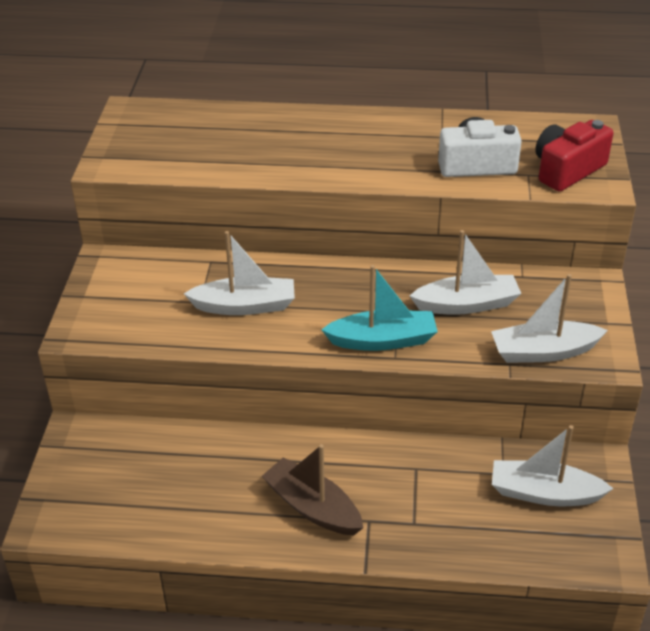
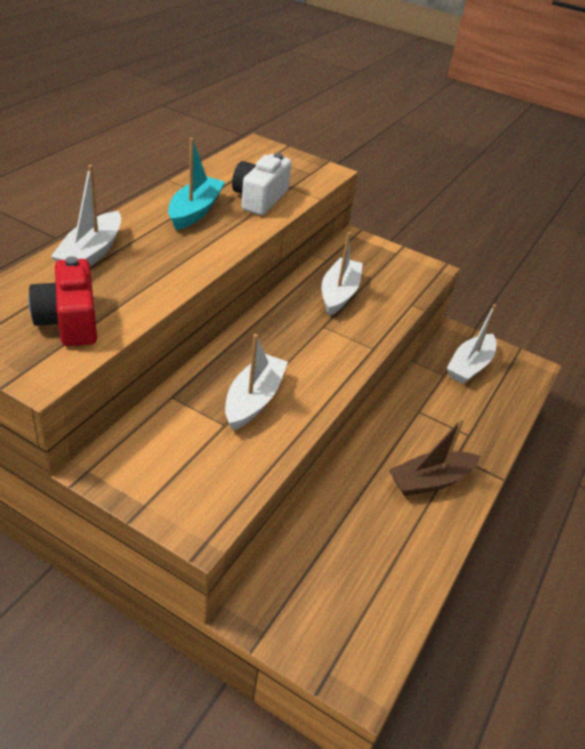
camera: 70 degrees left, 0 degrees up
(383, 340) = (351, 346): turquoise boat -> turquoise boat (195, 211)
(543, 352) = (409, 286): white boat -> white boat (91, 253)
(567, 170) = (300, 173): red camera -> red camera (69, 321)

